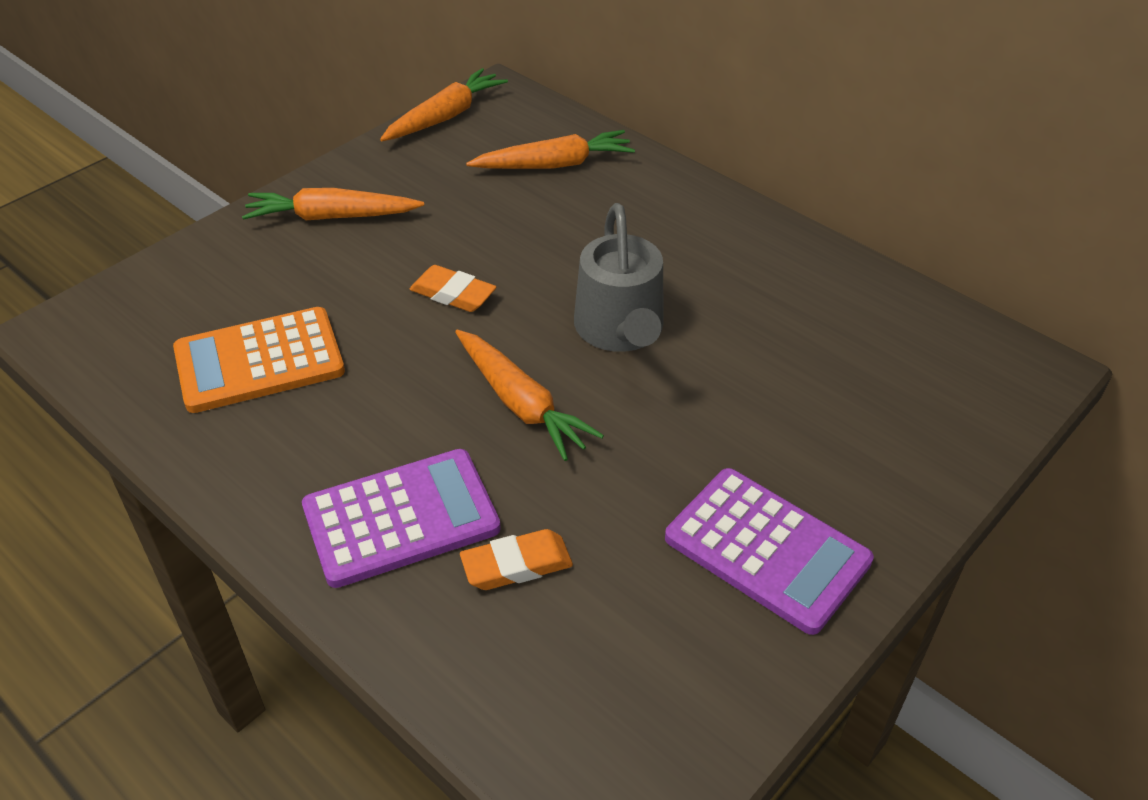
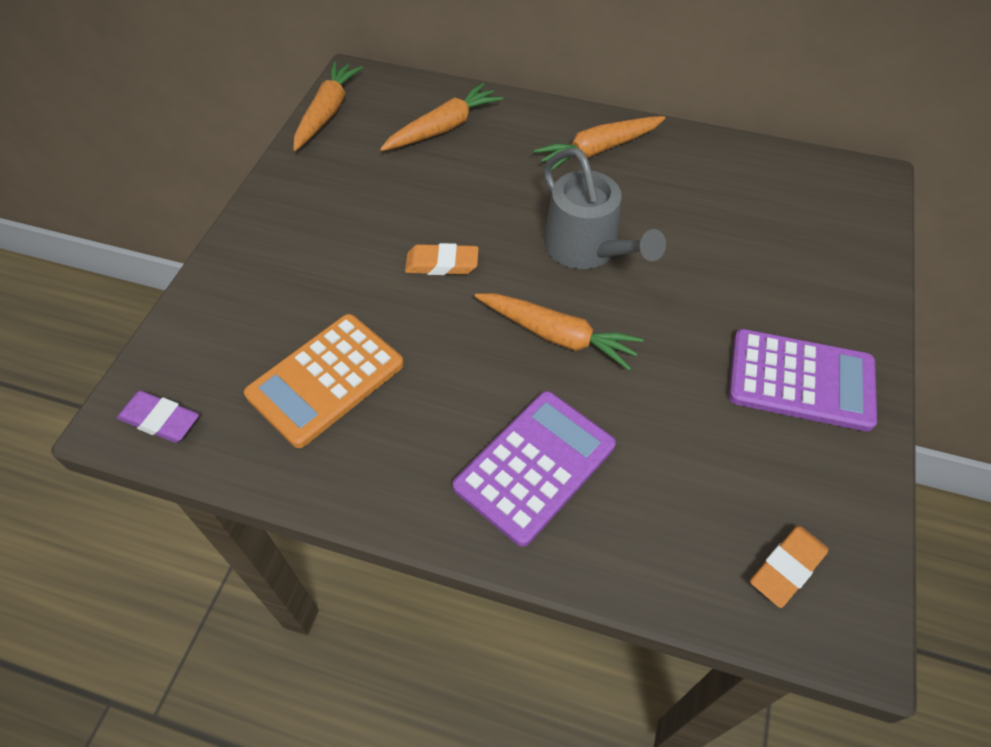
camera: 25 degrees left, 10 degrees up
(89, 342) = (160, 420): none -> purple eraser
(332, 217) = (295, 231): orange carrot -> orange carrot (598, 150)
(516, 565) = (645, 466): orange eraser -> orange eraser (786, 568)

